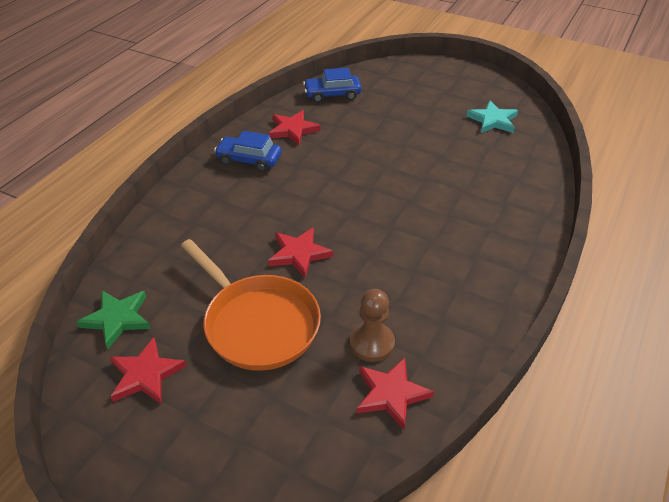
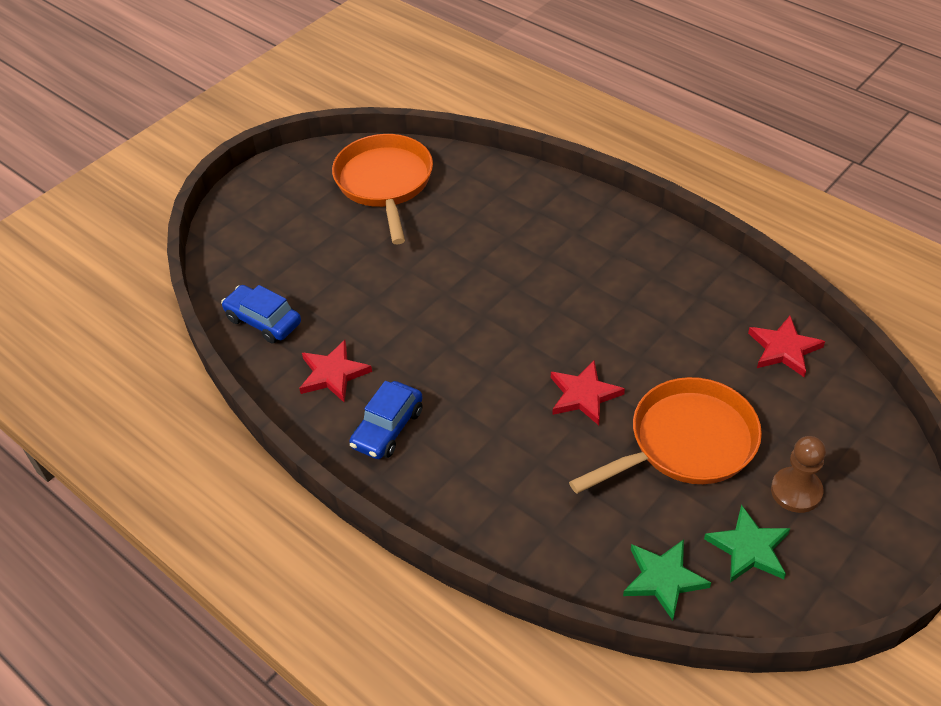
camera: 75 degrees left, 5 degrees up
(145, 374) = (749, 548): red star -> green star
(332, 95) = (263, 321): blue car -> blue car turned 120 degrees clockwise
(372, 343) = (722, 352): brown pawn -> brown pawn (796, 491)
(493, 120) = (385, 183): turquoise star -> orange pan

